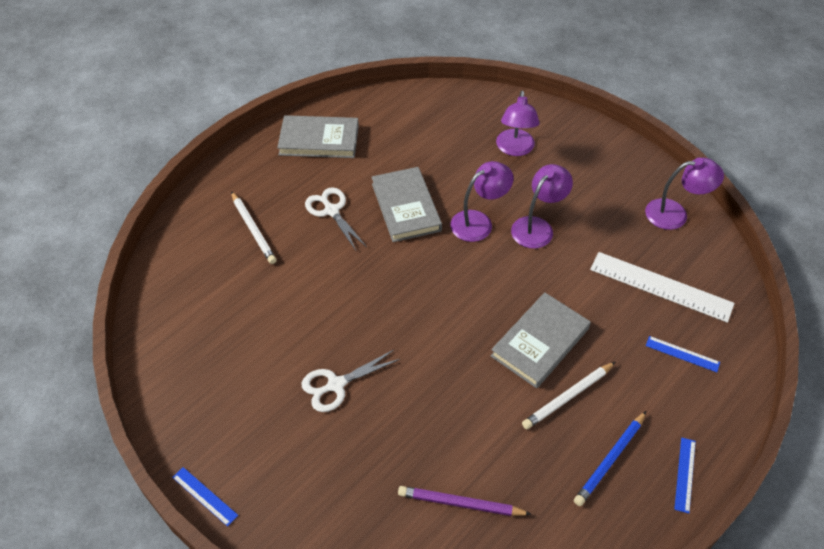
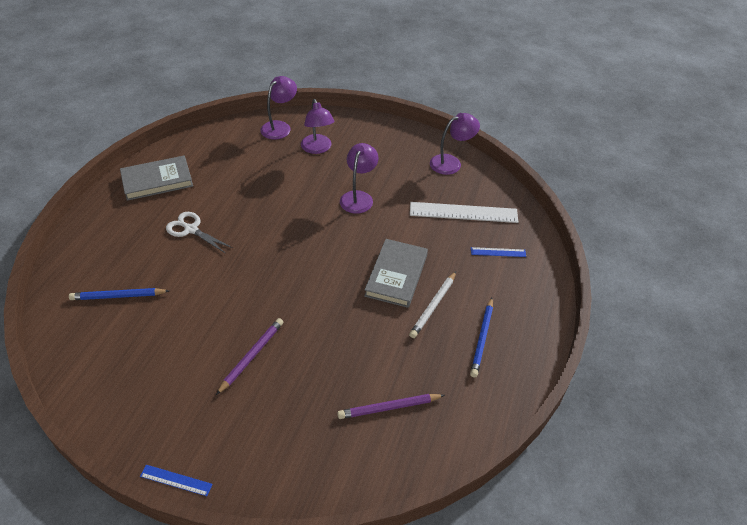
camera: 25 degrees left, 5 degrees down
(227, 266) = (118, 296): none -> blue pencil
(253, 230) = (129, 262): white pencil -> none
(336, 385) = (252, 356): white scissors -> purple pencil
(406, 207) = (251, 210): grey book -> none
(478, 222) = (313, 206): purple lamp -> purple lamp (280, 127)
(685, 474) = (536, 330): blue ruler -> none

